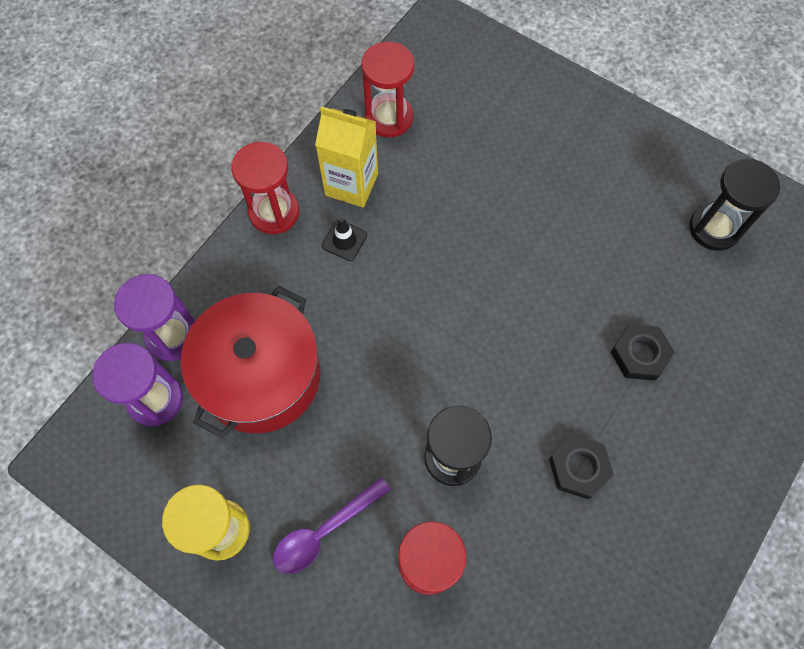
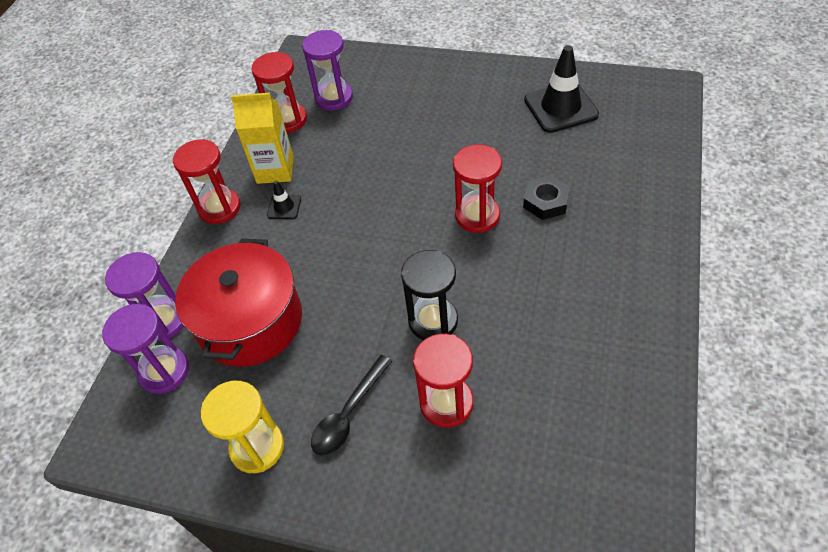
camera: 15 degrees left, 15 degrees down
(324, 531) = (348, 414): purple spoon -> black spoon
(452, 106) = (334, 98): none -> purple hourglass
(554, 341) = (477, 216): none -> red hourglass
(579, 468) = (536, 291): black nut -> none
(714, 228) = (560, 107): black hourglass -> black traffic cone

